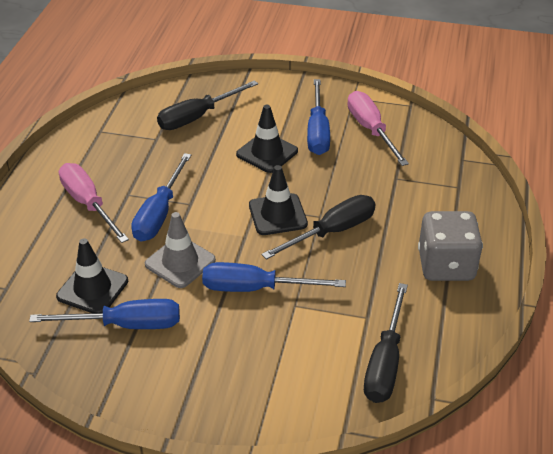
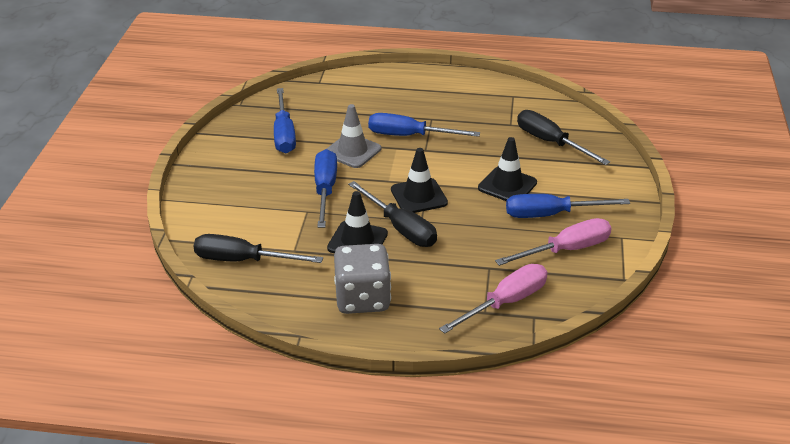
camera: 85 degrees right, 5 degrees down
(88, 204) = (415, 102): pink screwdriver -> pink screwdriver (505, 303)
(92, 289) = (320, 116): black traffic cone -> black traffic cone (357, 241)

